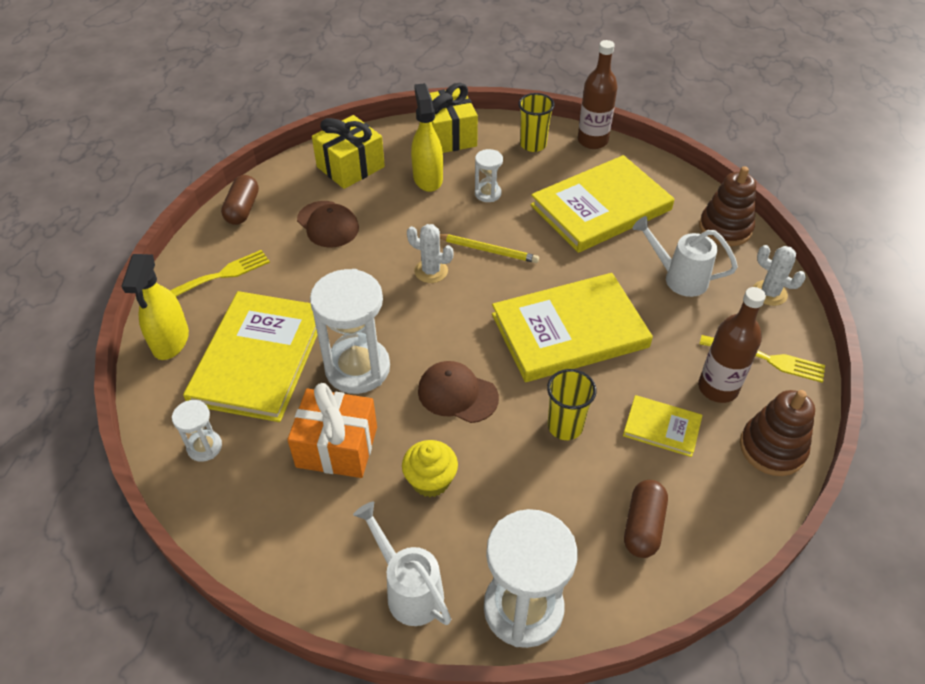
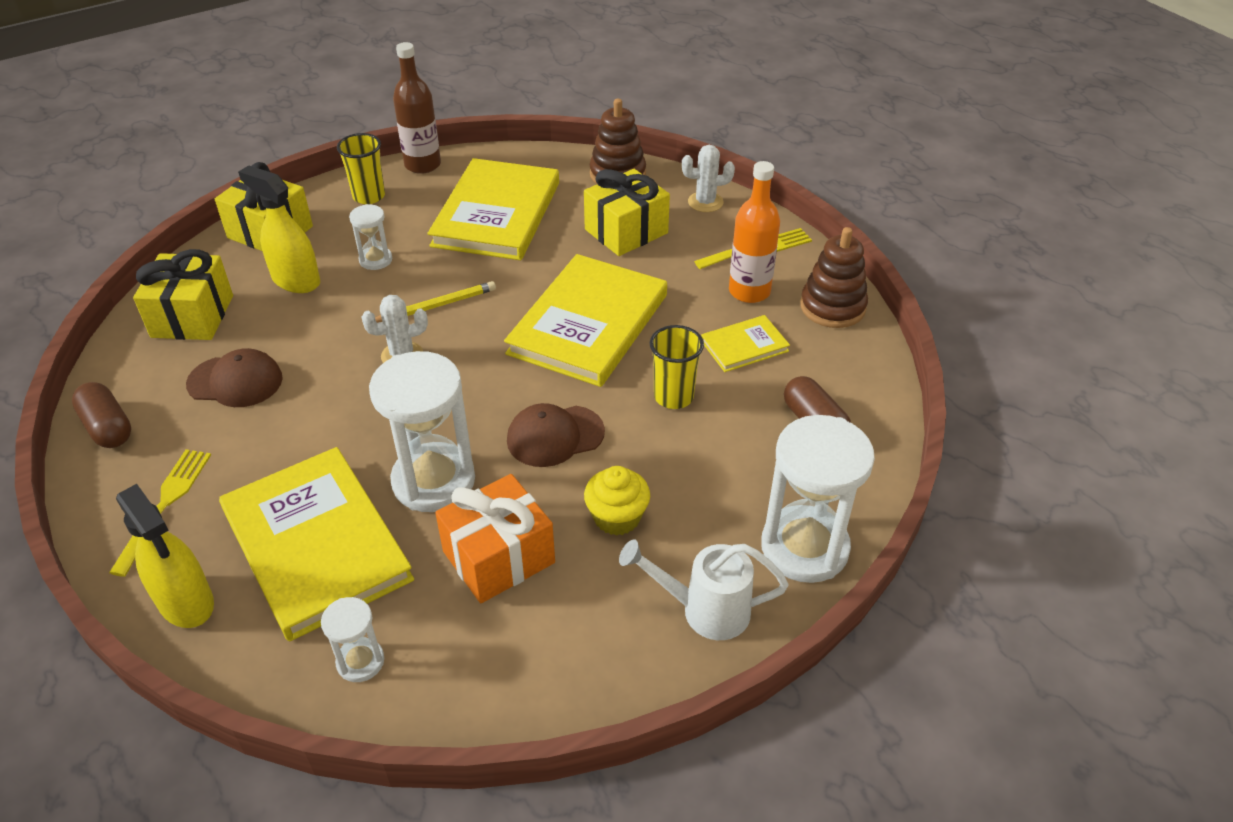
camera: 45 degrees left, 5 degrees down
(678, 278) = (626, 231): white watering can -> yellow gift
(718, 388) = (749, 291): brown bottle -> orange bottle

